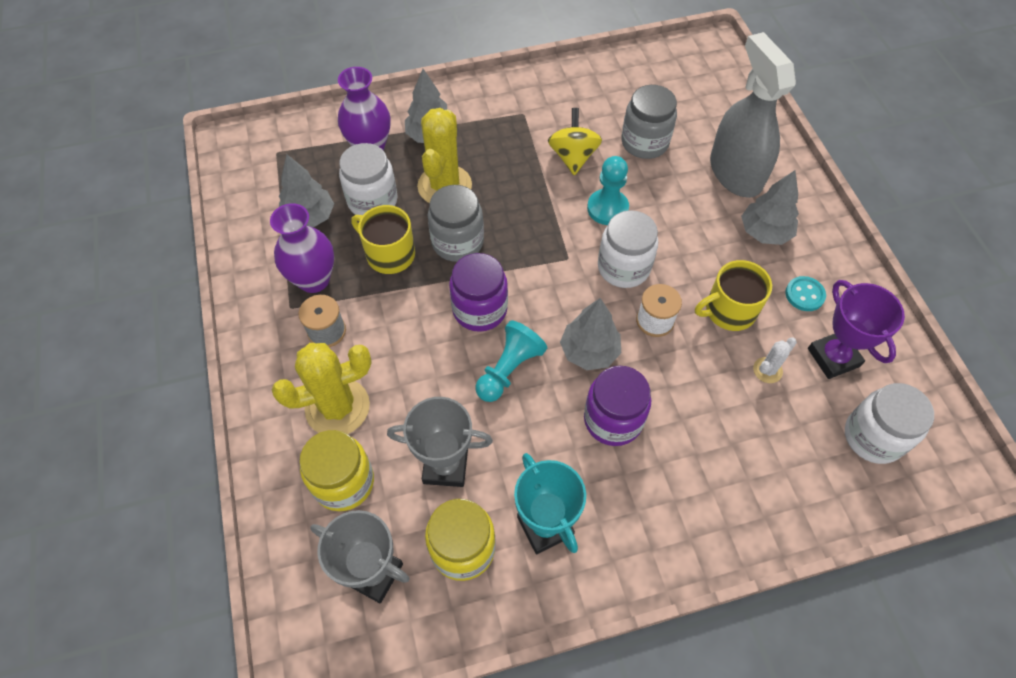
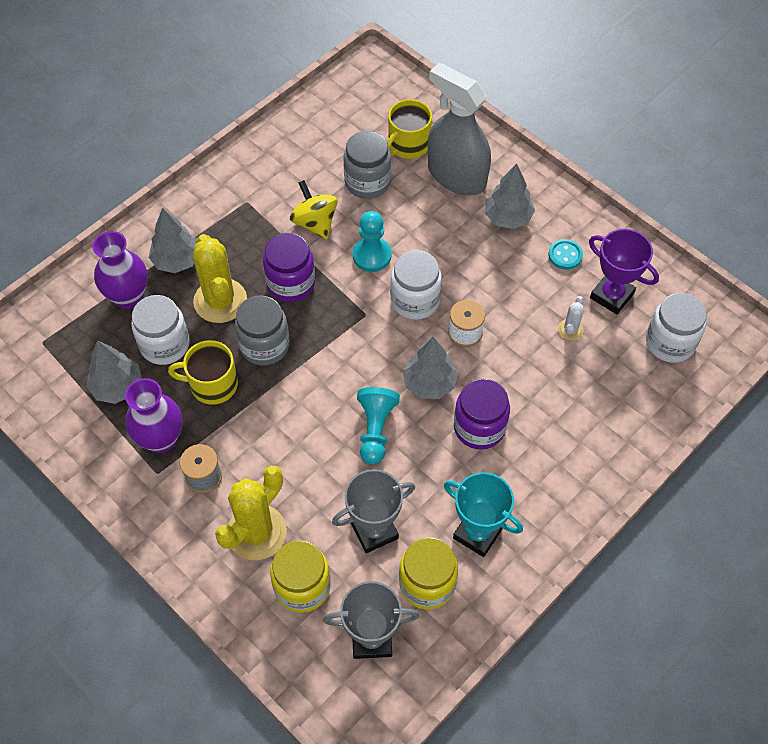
camera: 30 degrees left, 0 degrees up
(480, 309) = (320, 393): purple jar -> purple jar (291, 283)
(729, 311) = (516, 296): yellow mug -> yellow mug (408, 145)

